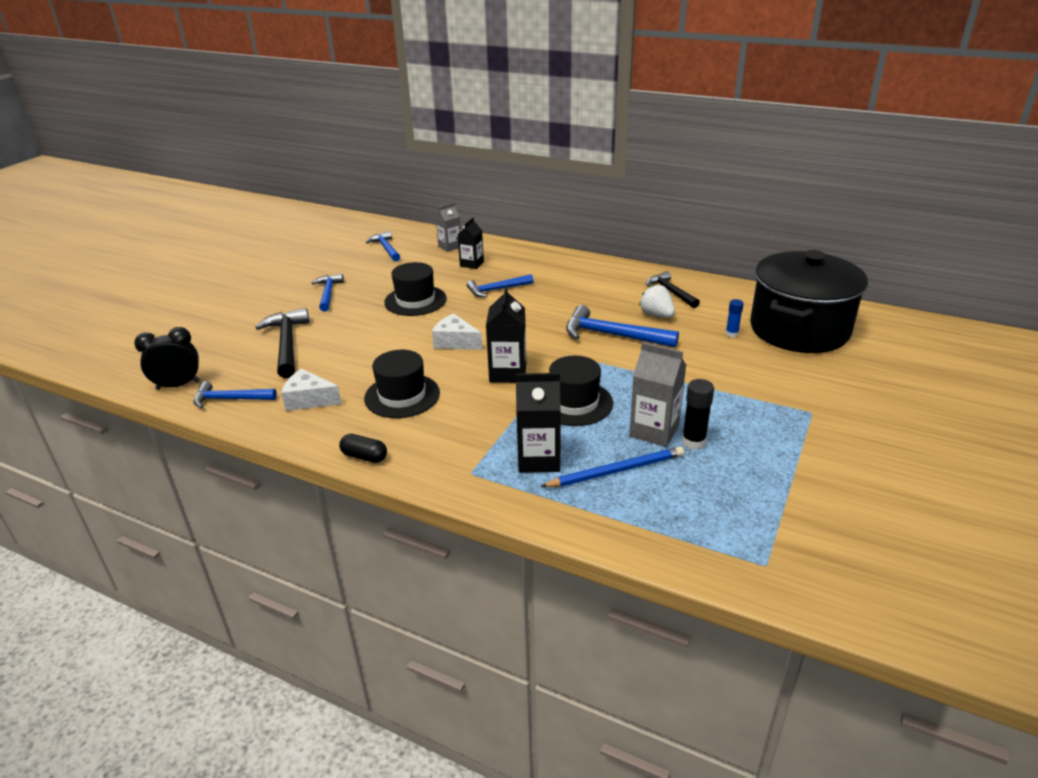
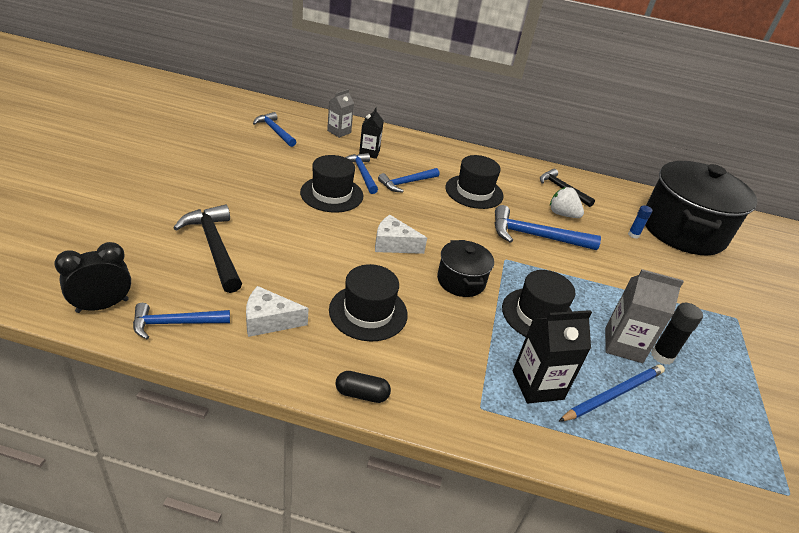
camera: 20 degrees left, 5 degrees up
(328, 293) = (235, 183): blue hammer -> blue hammer (362, 173)
(508, 373) = (461, 281): black carton -> black pot
(566, 296) = (474, 192): none -> black hat

